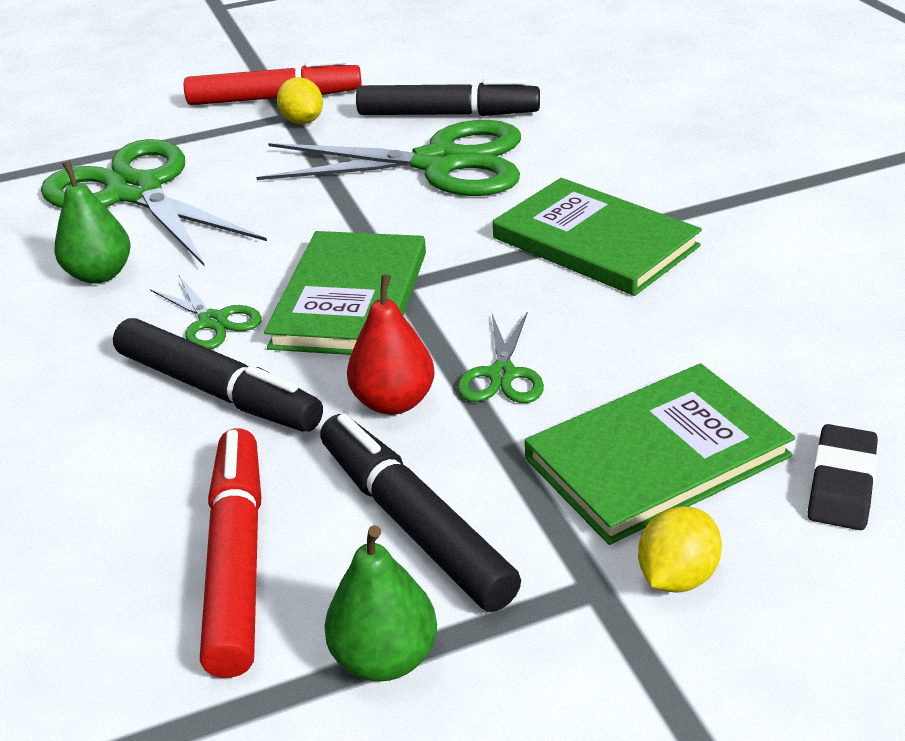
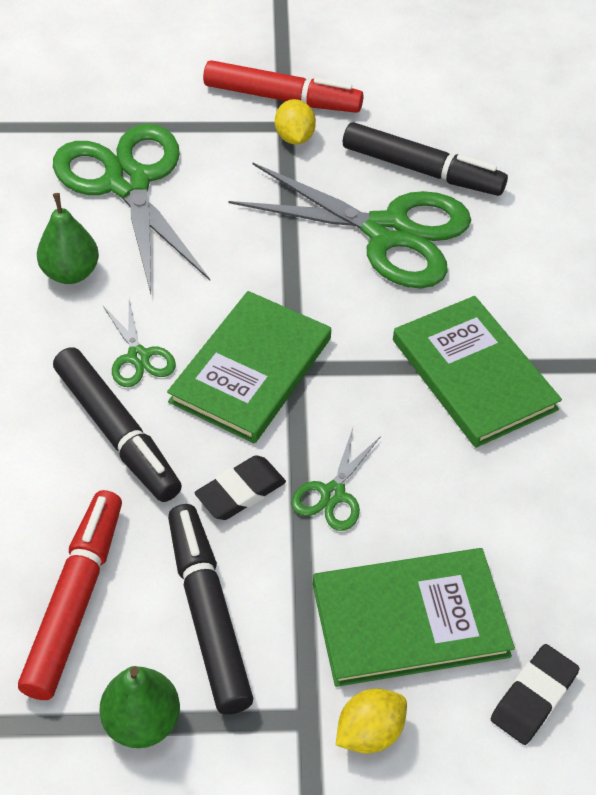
camera: 15 degrees right, 15 degrees up
(394, 402) = (240, 492): red pear -> black eraser

